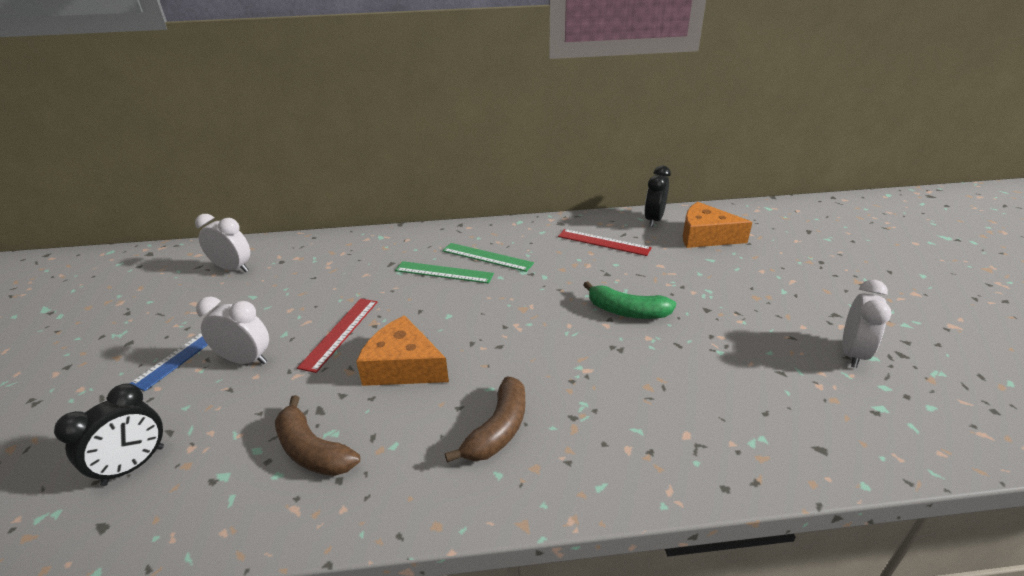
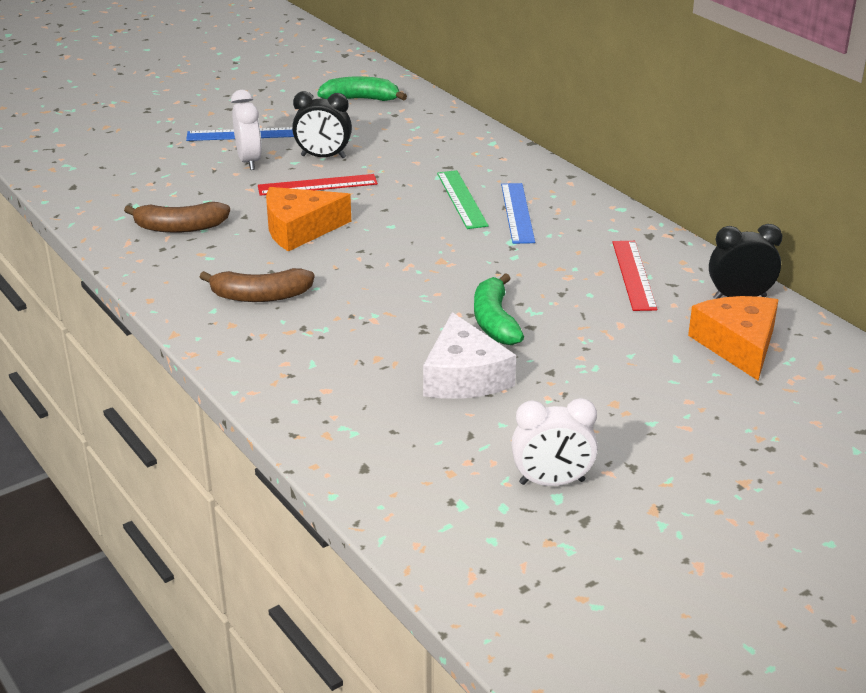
camera: 60 degrees right, 0 degrees up
(134, 466) = (121, 172): black clock -> black clock (323, 157)
(233, 268) = (360, 99): white clock -> green banana
(312, 451) = (180, 228): brown banana -> brown banana turned 105 degrees counterclockwise
(403, 366) = (299, 229): orange cheese -> orange cheese turned 105 degrees counterclockwise
(487, 257) = (517, 213): green ruler -> blue ruler
(697, 349) = (464, 376): none -> white cheese

